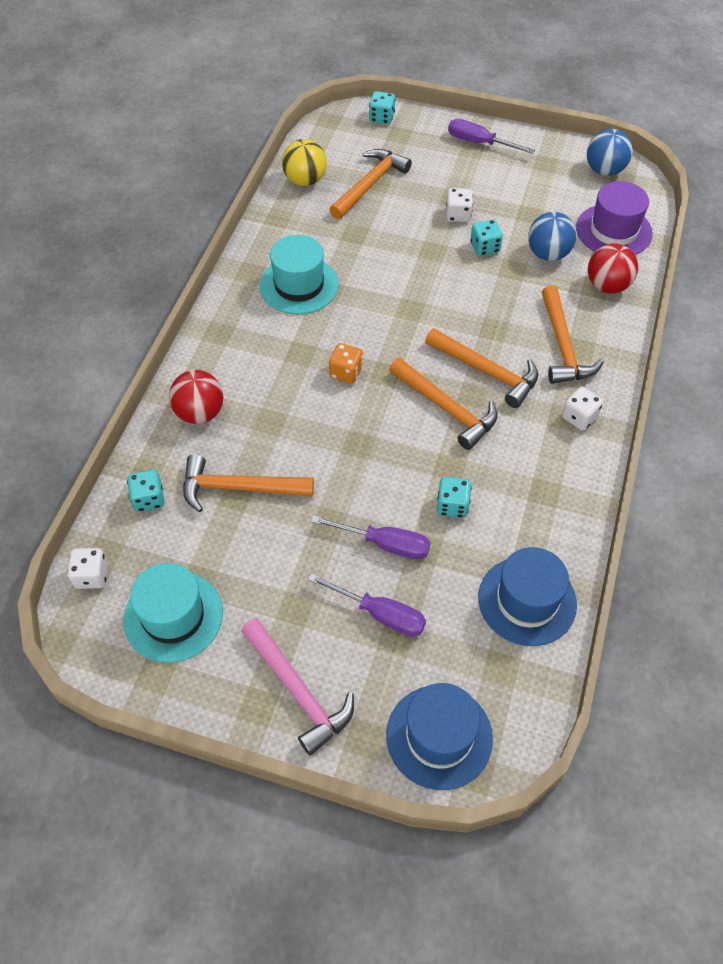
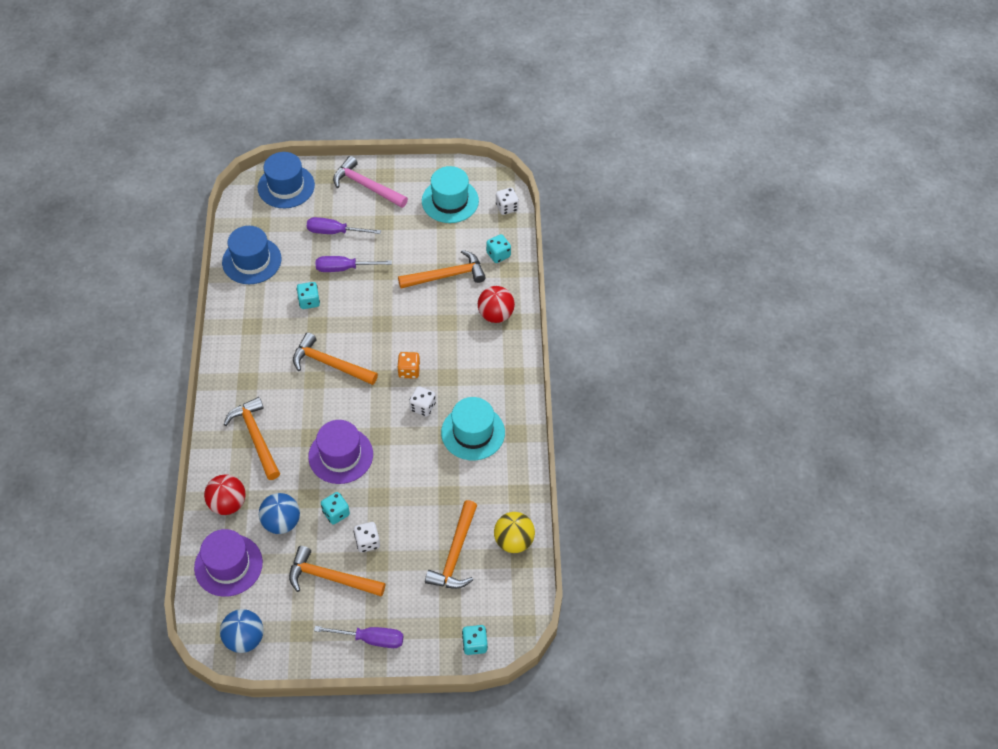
camera: 160 degrees right, 0 degrees up
(463, 301) = (340, 455): none -> purple hat
(486, 372) = (308, 400): orange hammer -> orange hammer (330, 577)
(579, 417) = (236, 383): white dice -> white dice (423, 407)

